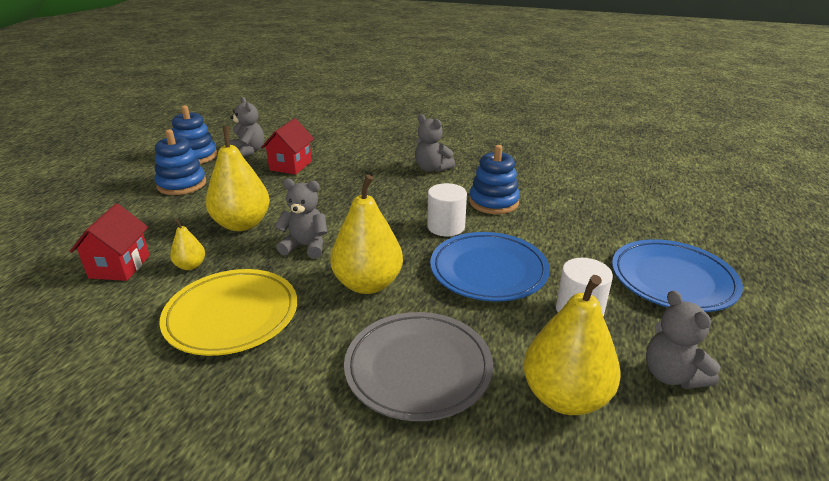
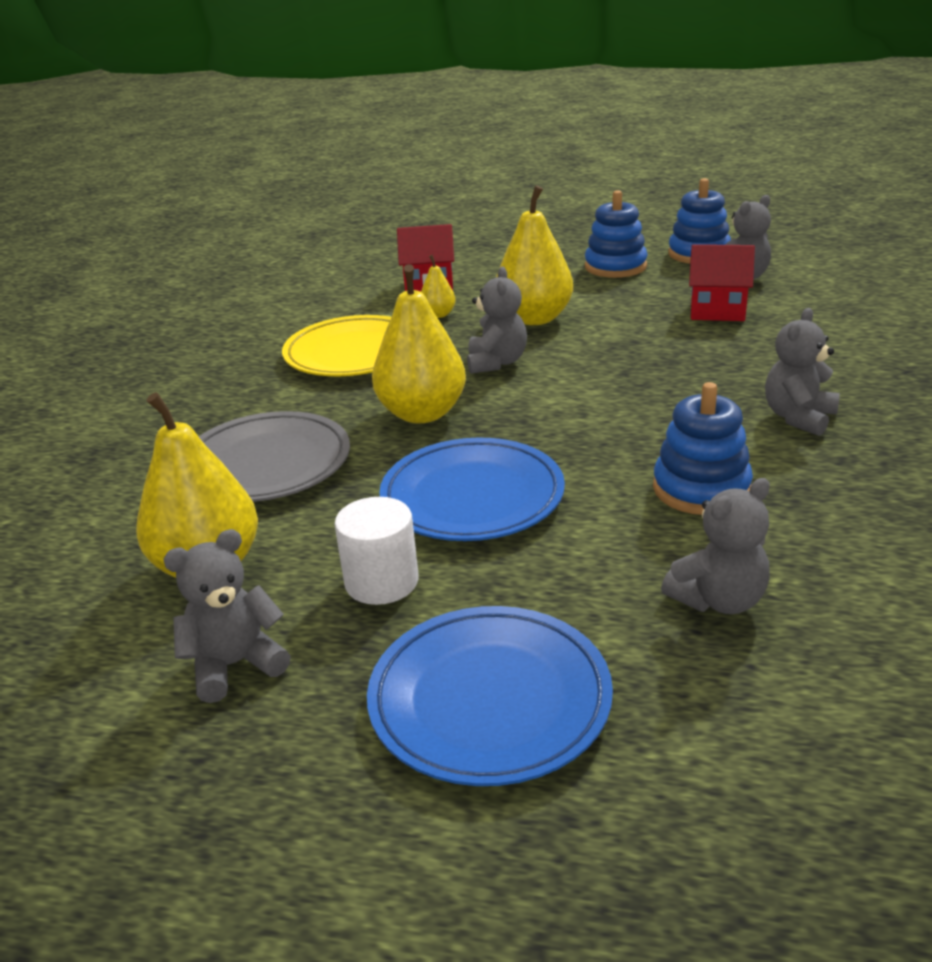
camera: 85 degrees right, 0 degrees up
(446, 227) = (589, 451): white cylinder -> none
(586, 213) = (718, 600): none -> grey teddy bear

